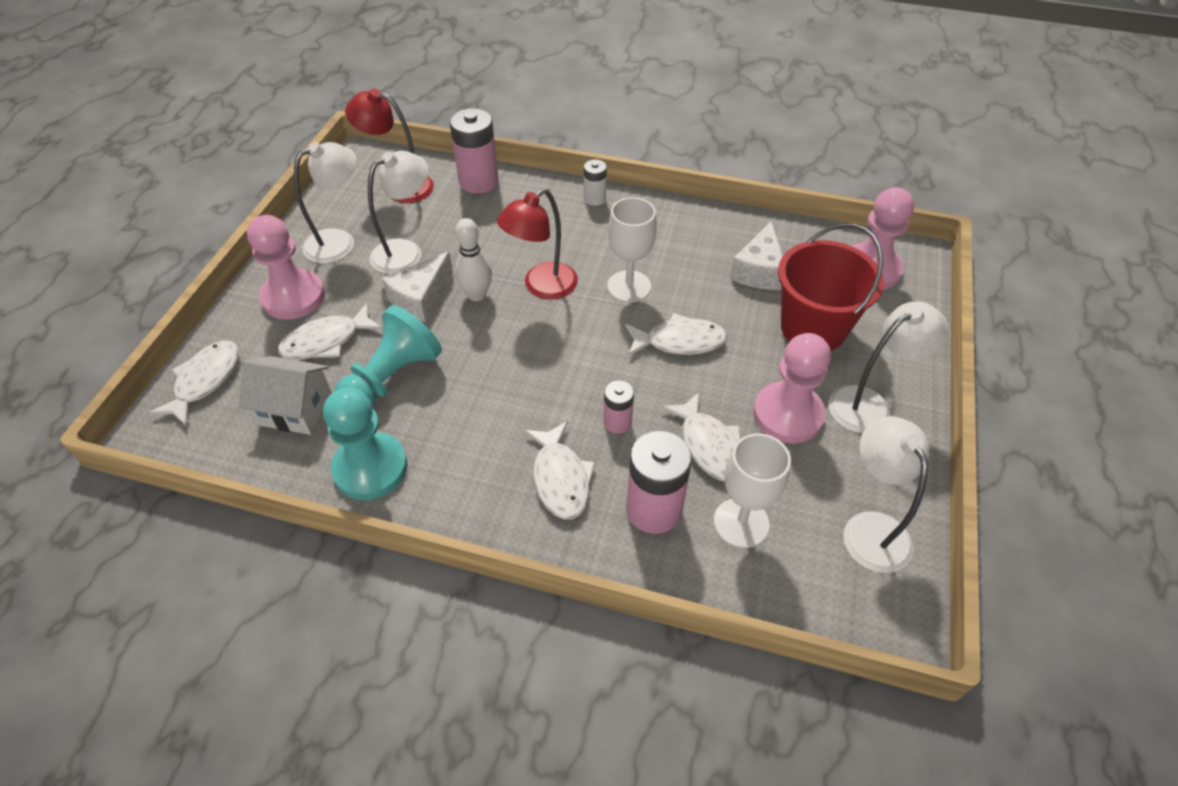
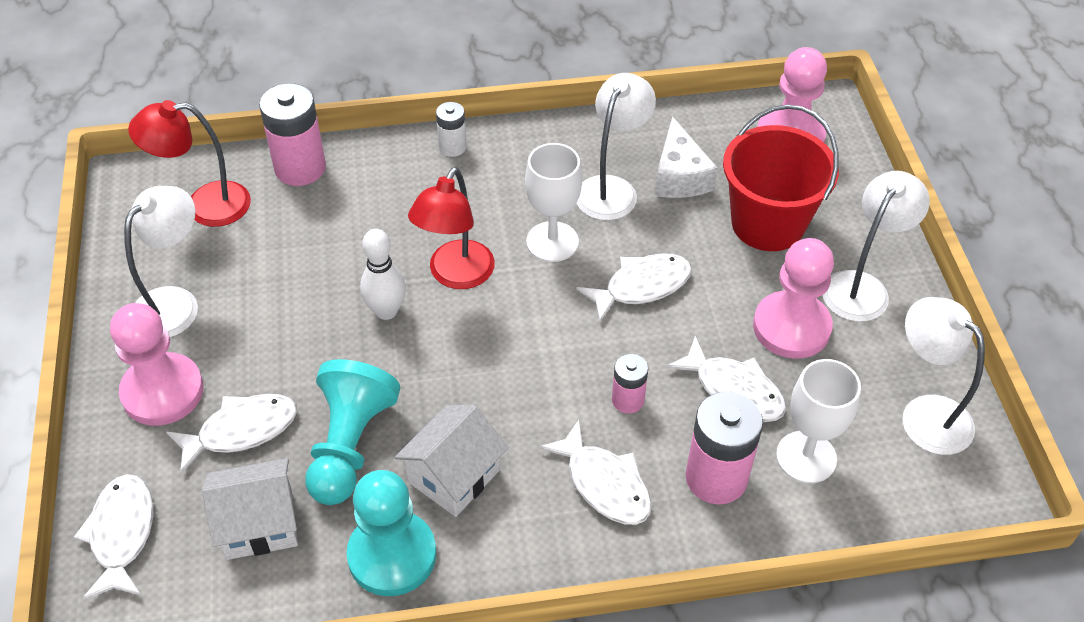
camera: 25 degrees left, 0 degrees up
(326, 341) = (241, 430): white fish -> white fish turned 150 degrees counterclockwise
(406, 252) = (267, 287): white lamp -> white lamp (611, 188)
(420, 298) = (322, 338): white cheese -> none
(450, 428) = (454, 476): none -> white house

